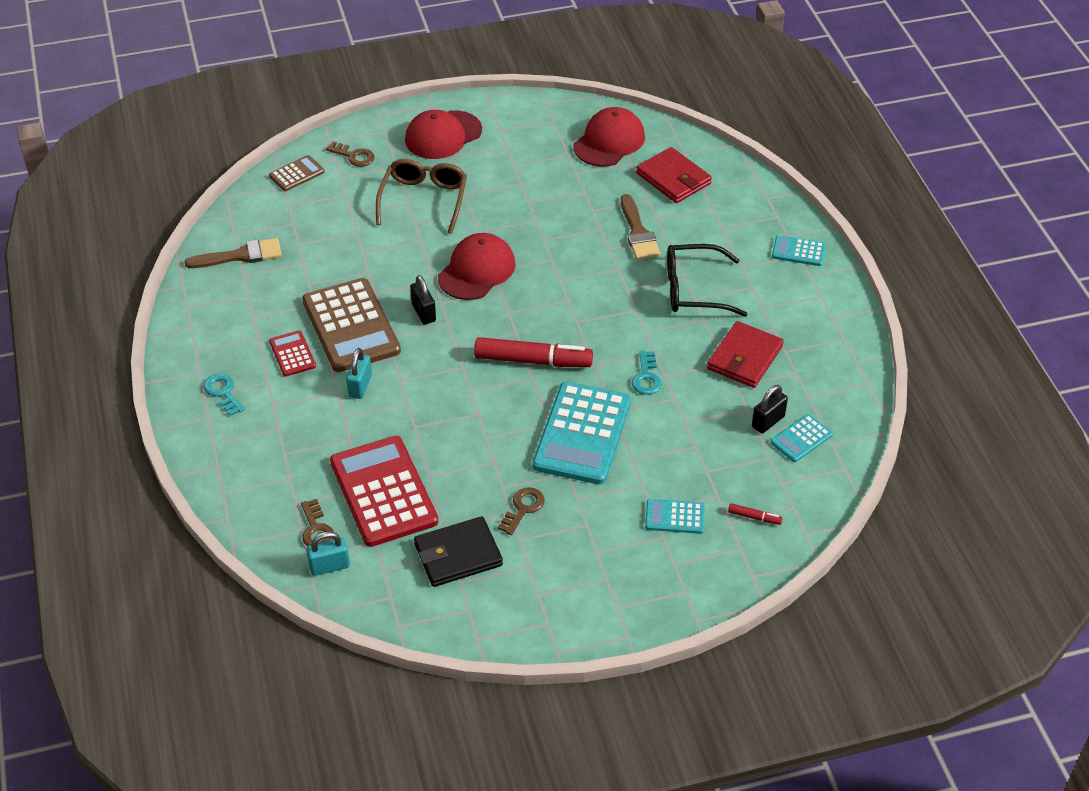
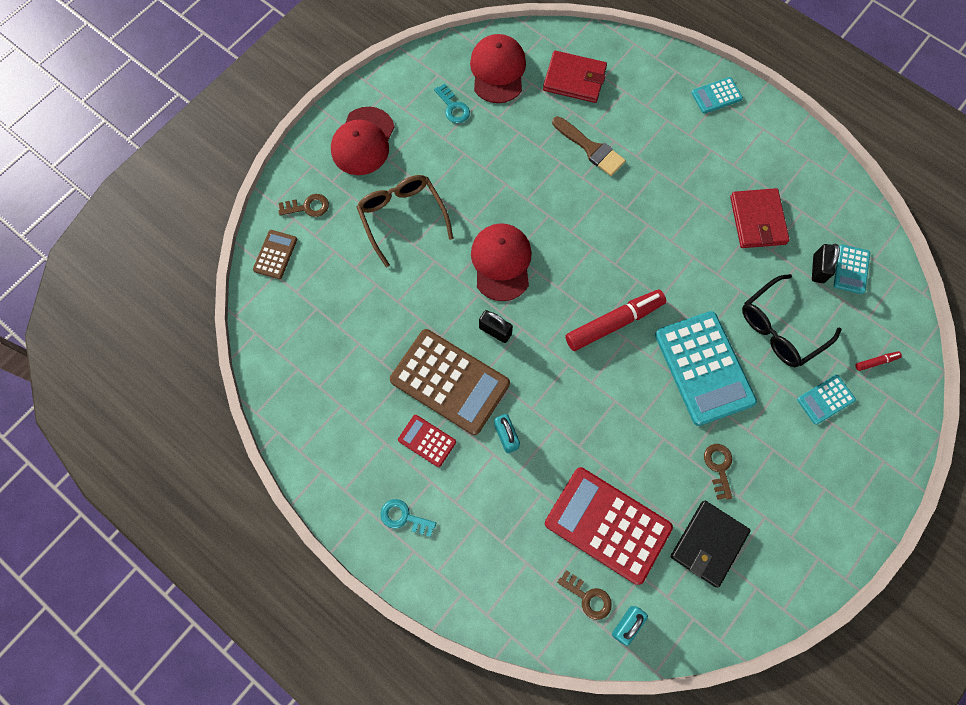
camera: 35 degrees left, 25 degrees up
(240, 255) = (300, 369): brown brush -> none
(646, 377) = (706, 284): turquoise key -> turquoise key (453, 107)
(694, 290) = (673, 179): black glasses -> black glasses (780, 328)

